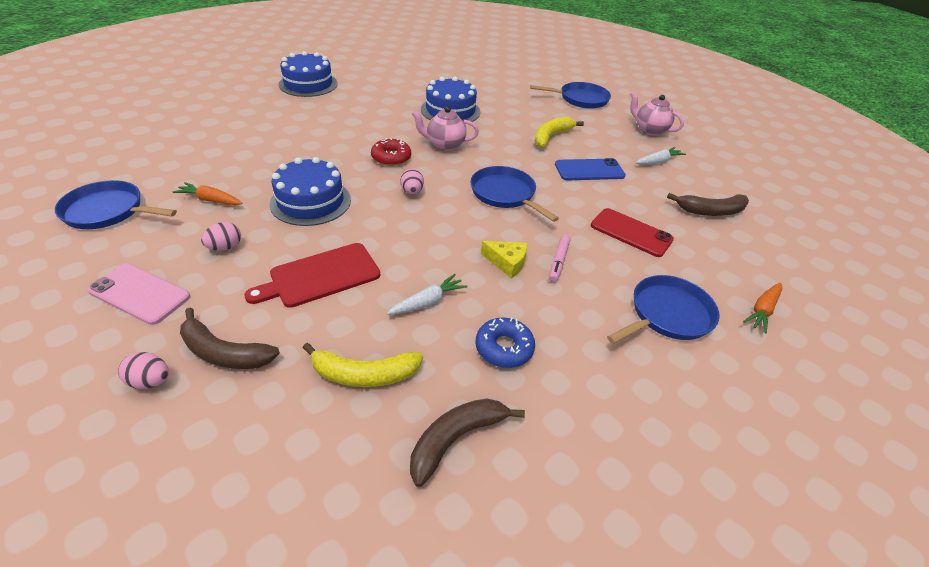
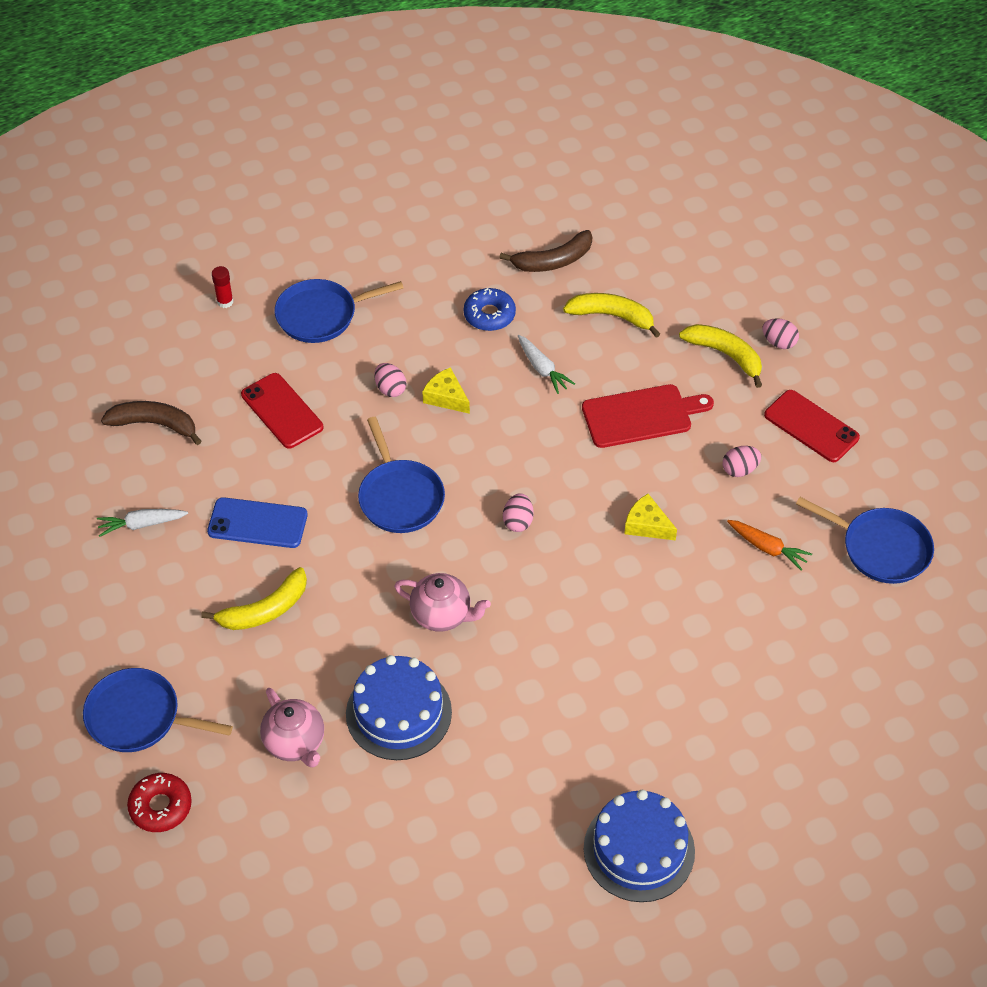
camera: 160 degrees left, 10 degrees up
(139, 294) = (811, 426): pink phone -> red phone
(224, 353) = (725, 355): brown banana -> yellow banana
(310, 201) = (647, 525): blue cake -> yellow cheese
(391, 158) = (529, 596): red donut -> red donut (160, 806)
(428, 302) = (542, 369): white carrot -> white carrot turned 105 degrees counterclockwise
(558, 261) = (390, 389): pink marker -> pink egg
(649, 130) = (88, 602): pink teapot -> pink teapot (295, 743)
(762, 310) = (225, 302): orange carrot -> red glue stick

